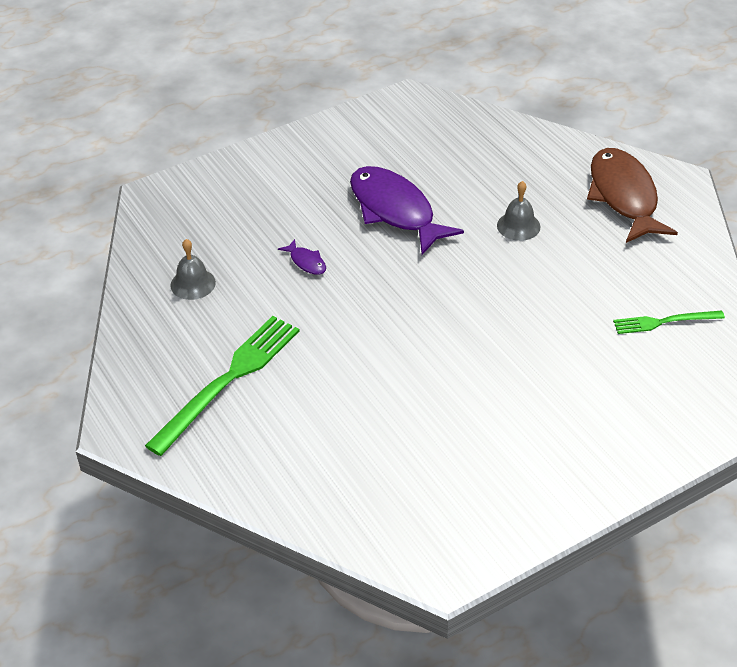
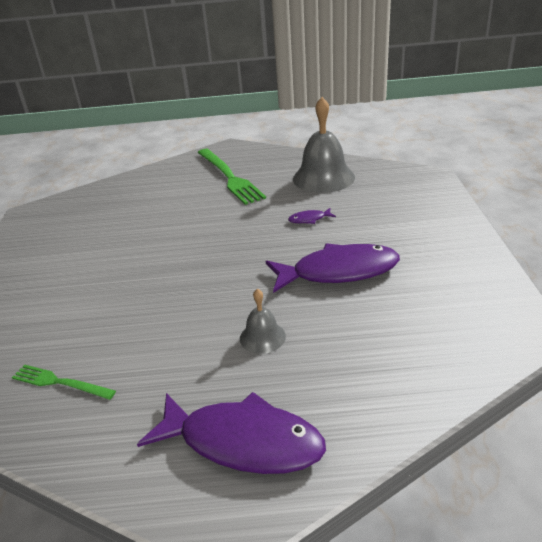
camera: 120 degrees right, 10 degrees down
(193, 284) = (323, 178): grey bell -> grey bell, size x1.97
(624, 196) = (243, 442): brown fish -> purple fish
(664, 322) = (60, 382): green fork -> green fork turned 90 degrees counterclockwise

